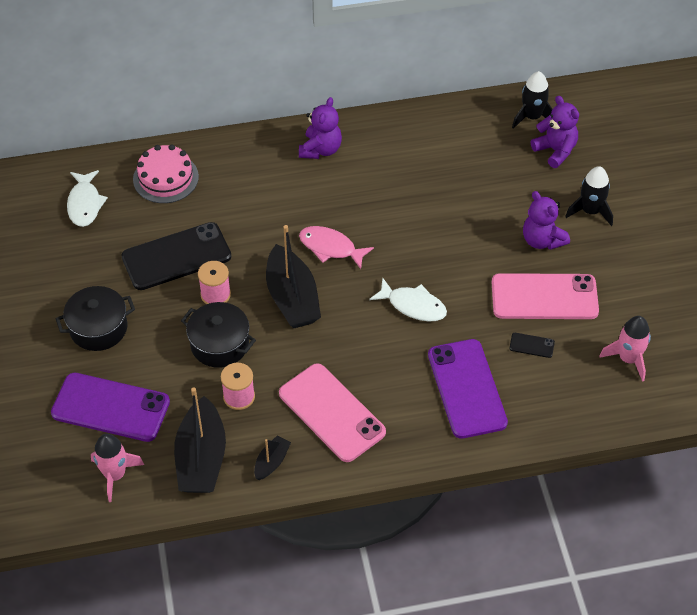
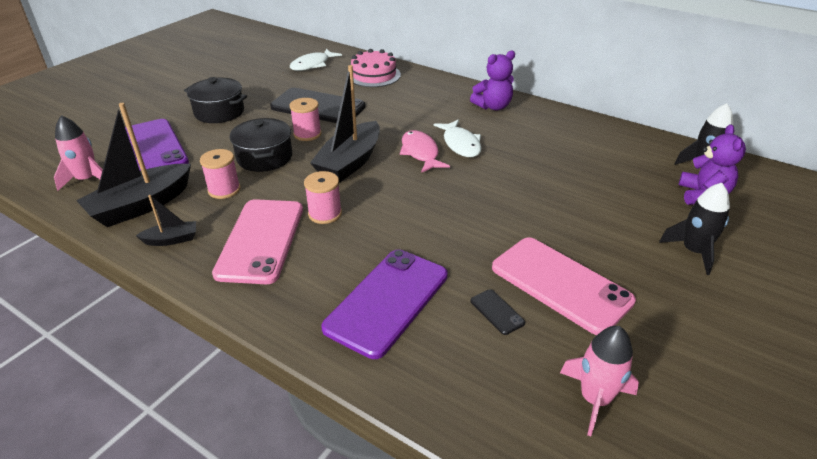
camera: 45 degrees right, 15 degrees down
(341, 358) = (325, 214): none -> pink spool
(413, 305) = (430, 217): white fish -> white fish (460, 144)
(542, 240) = (612, 244): purple teddy bear -> none

